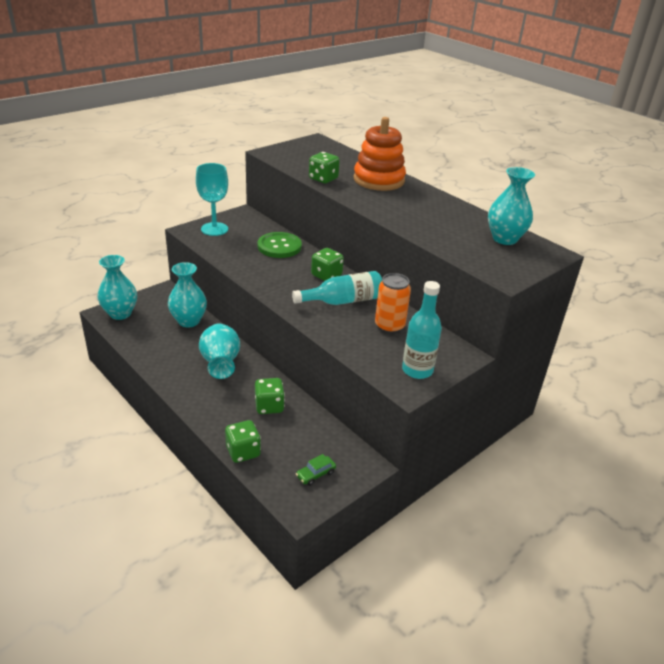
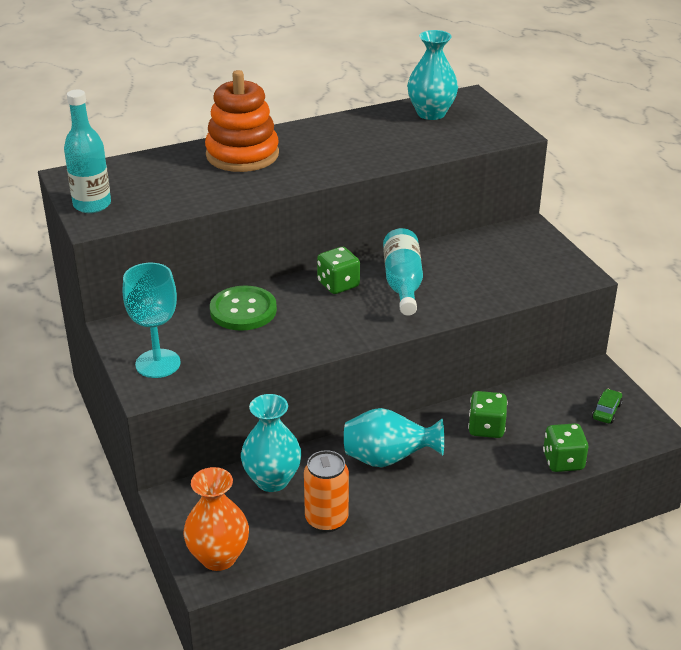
camera: 70 degrees left, 0 degrees up
(120, 313) = (218, 557): turquoise vase -> orange vase
(315, 474) = (606, 411): green car -> green car turned 135 degrees counterclockwise
(323, 179) = (217, 193): green dice -> none
(389, 326) = (466, 262): orange can -> orange can (326, 519)
(417, 370) = (551, 262): turquoise bottle -> turquoise bottle (92, 205)

